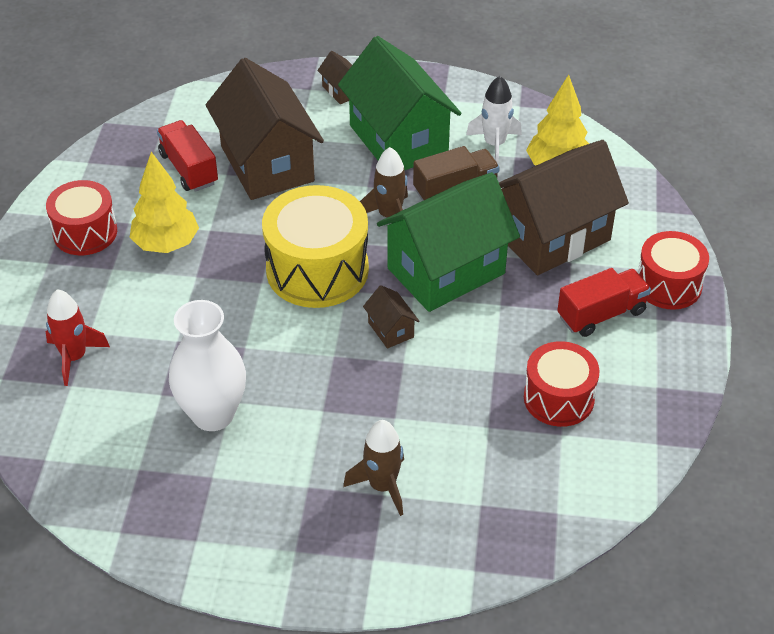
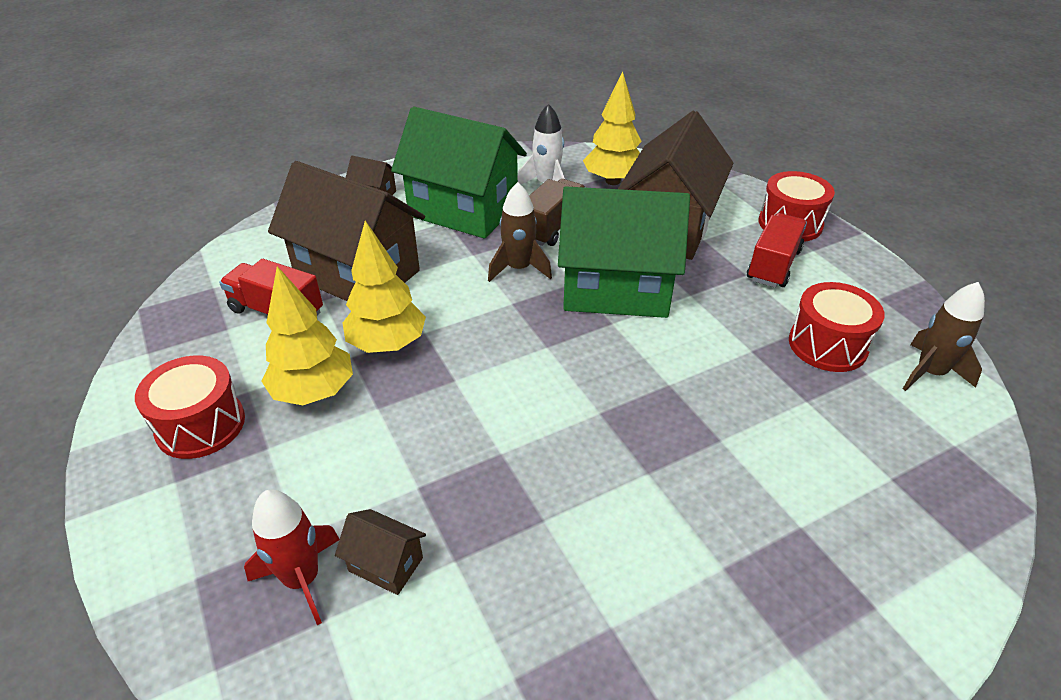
camera: 35 degrees left, 5 degrees down
(213, 414) = (539, 548): white vase -> none
(240, 232) = (387, 344): none -> yellow tree
(317, 270) = (500, 342): yellow drum -> none
(382, 486) = (791, 517): brown rocket -> brown rocket (930, 373)
(391, 330) = (625, 361): brown house -> brown house (386, 564)
(446, 271) = (616, 289): green house -> green house turned 75 degrees clockwise

